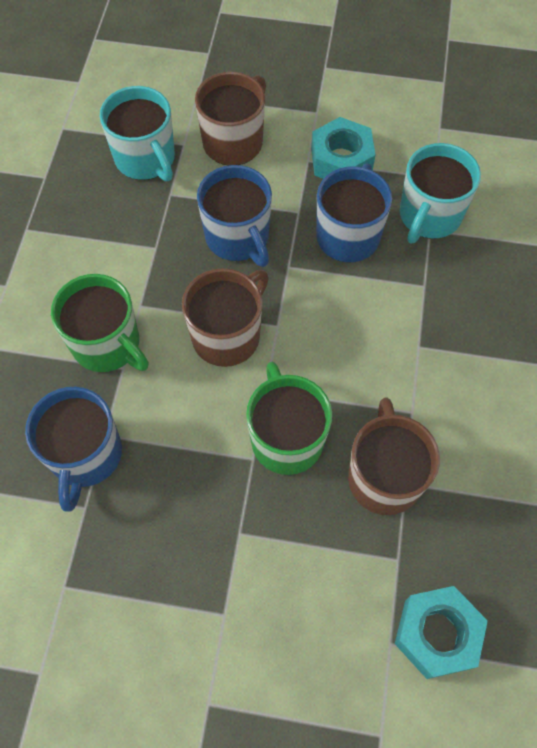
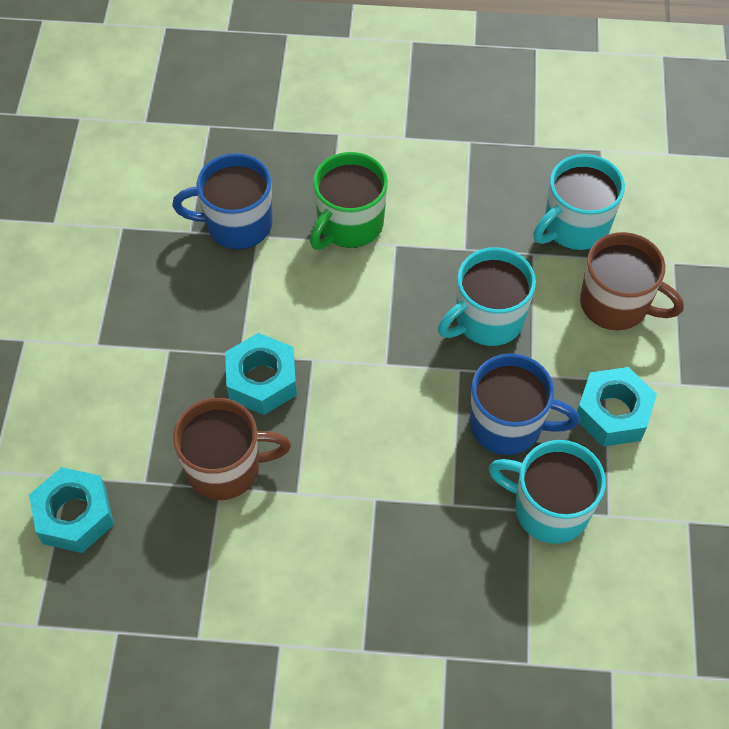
camera: 85 degrees right, 5 degrees down
(228, 335) = (369, 321): brown mug -> none
(238, 238) = (487, 320): blue mug -> turquoise mug
(286, 438) = (262, 380): green mug -> turquoise nut

